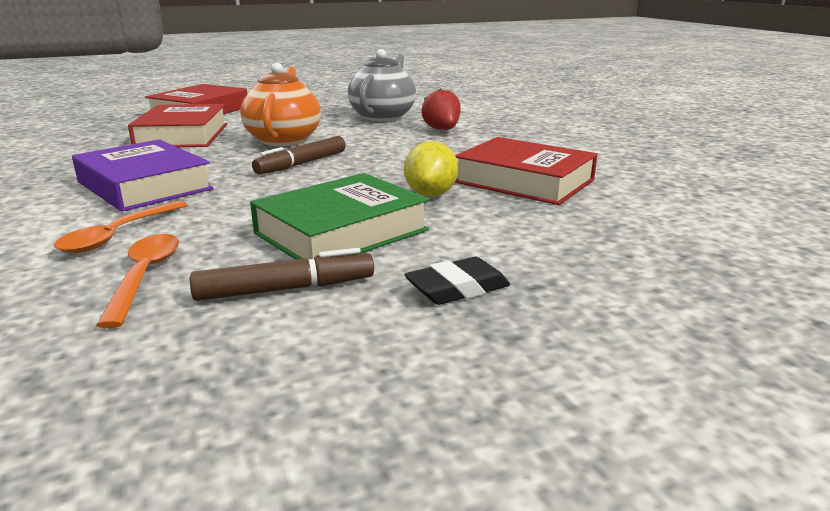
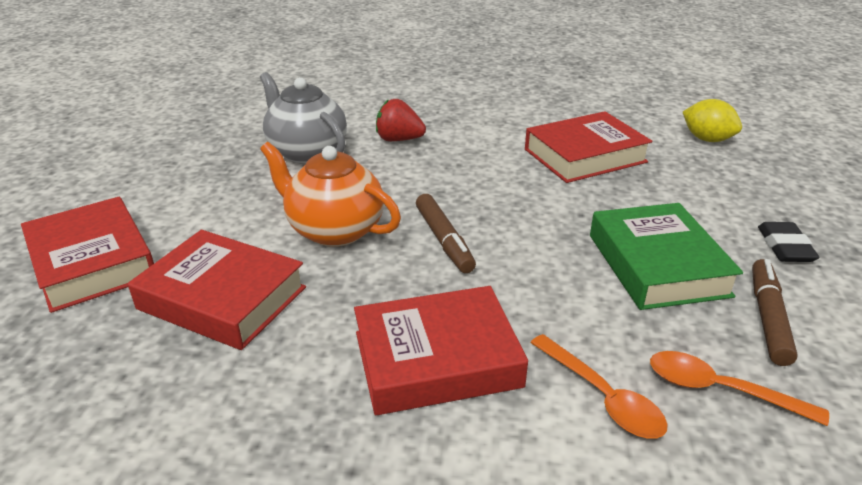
camera: 60 degrees left, 10 degrees up
(144, 186) = (437, 359): purple book -> red book
(431, 194) = (589, 201): yellow lemon -> yellow lemon (707, 139)

